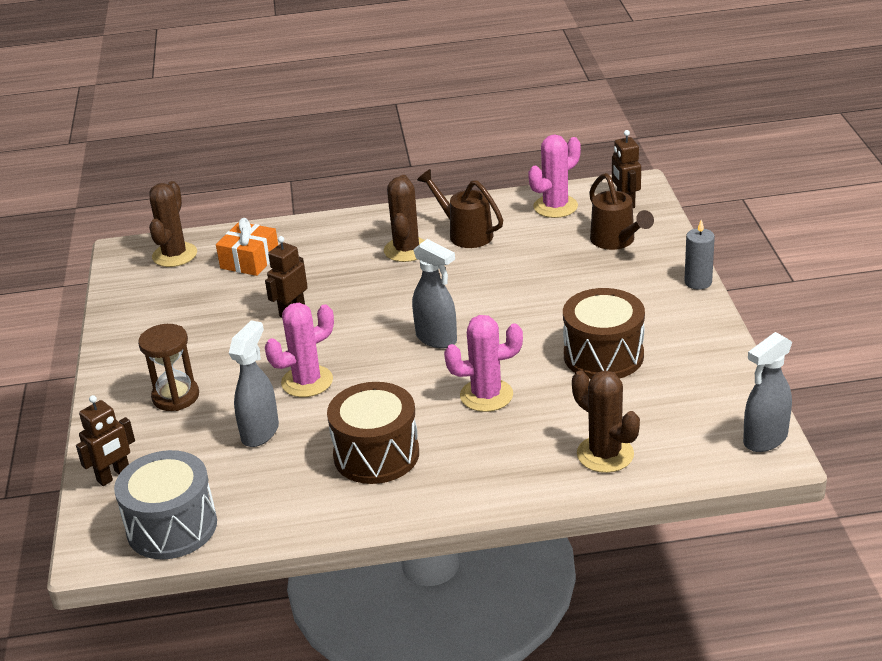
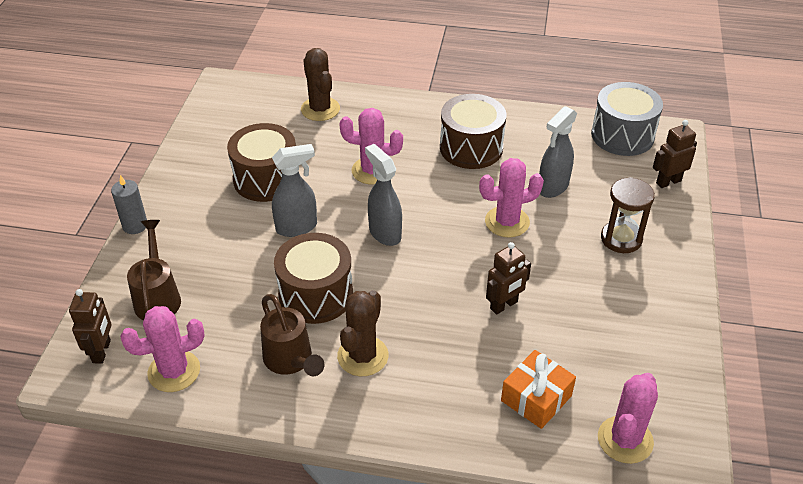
camera: 165 degrees left, 10 degrees up
(174, 255) = (625, 440): brown cactus -> pink cactus
(474, 276) = (316, 294): none -> brown drum
(765, 439) = (216, 93): grey spray bottle -> grey spray bottle (297, 227)

